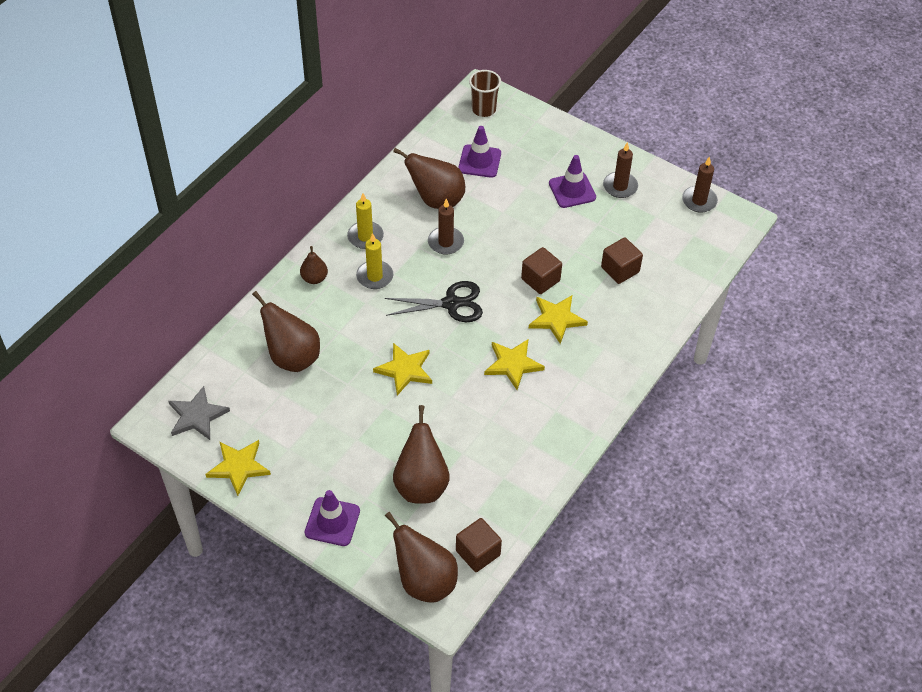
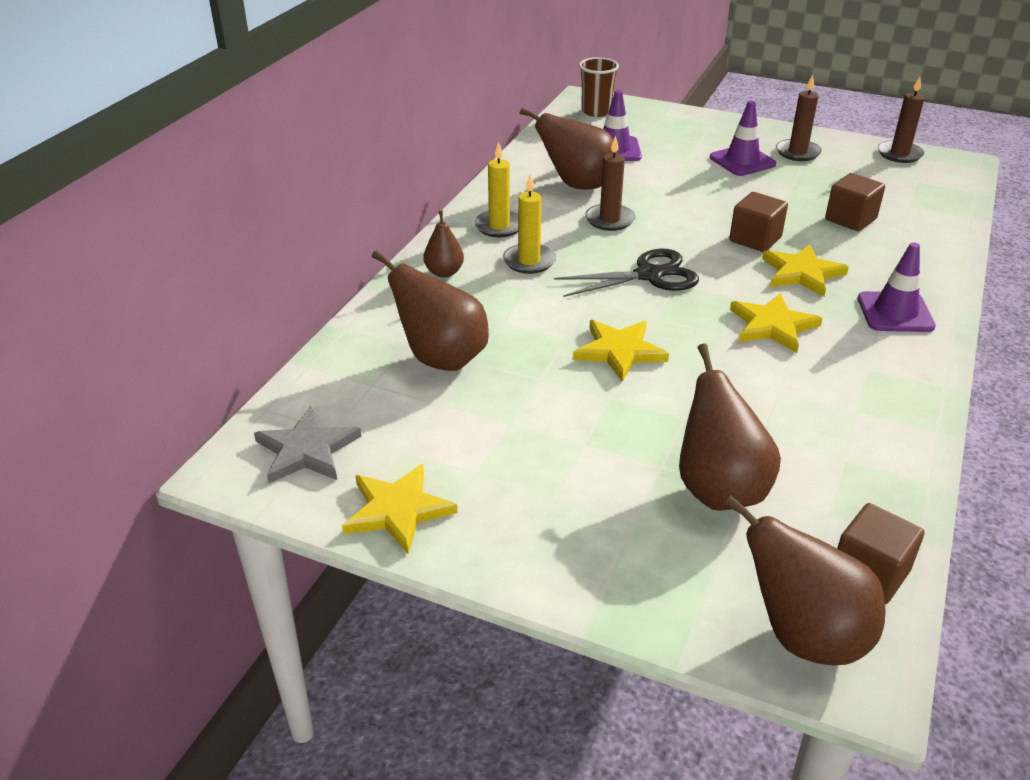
camera: 10 degrees left, 15 degrees down
(332, 522) = (592, 566): purple traffic cone -> purple traffic cone (895, 312)

